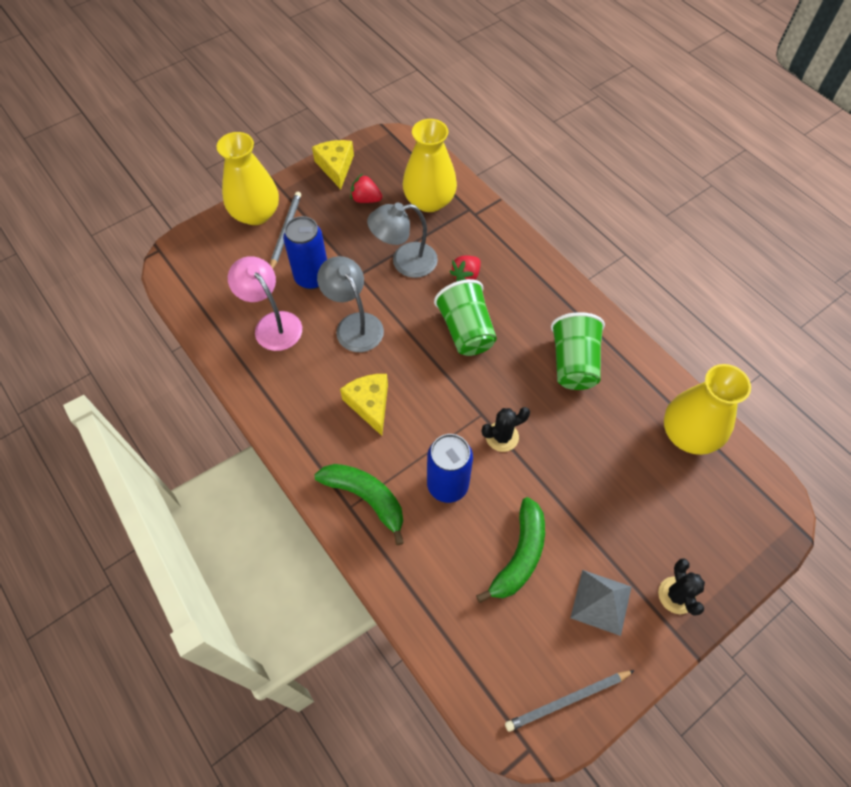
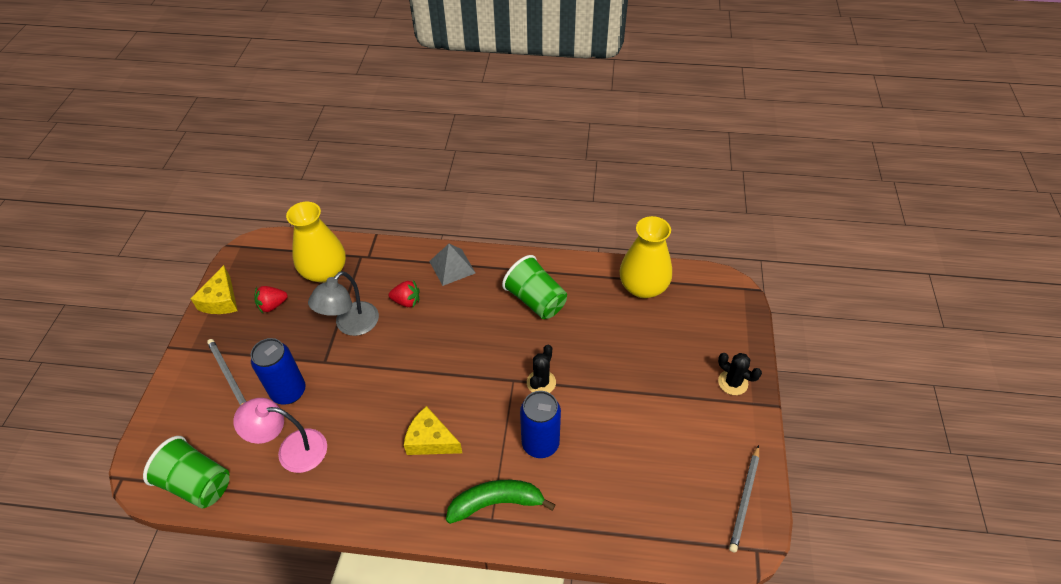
camera: 45 degrees left, 10 degrees down
(256, 214) = (186, 383): yellow vase -> none
(336, 167) = (221, 300): yellow cheese -> yellow cheese turned 120 degrees counterclockwise
(354, 325) = (359, 397): grey lamp -> none
(466, 276) = (406, 301): red strawberry -> red strawberry turned 75 degrees counterclockwise
(466, 331) = (445, 336): green cup -> green cup (197, 483)
(519, 555) = (629, 444): green banana -> none
(601, 602) = (701, 425): grey pyramid -> grey pyramid (452, 267)

